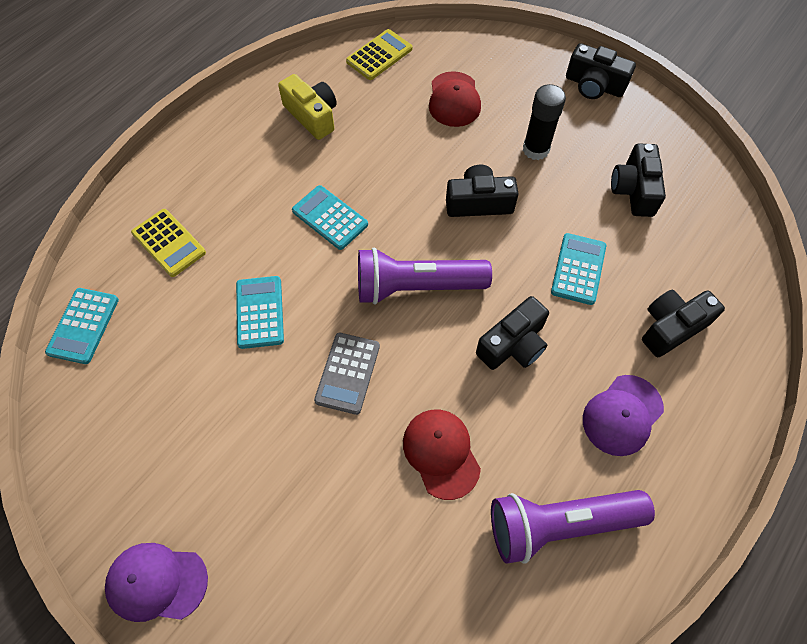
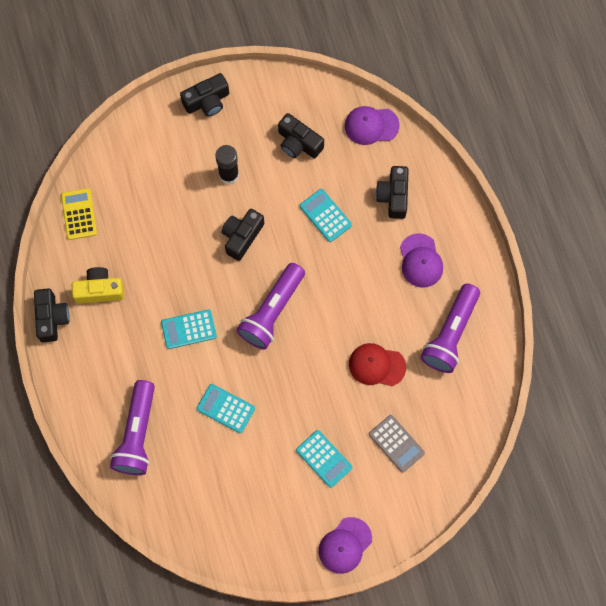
camera: 55 degrees left, 10 degrees up
(83, 326) = (162, 513): turquoise calculator -> turquoise calculator (324, 458)
(169, 243) = (137, 434): yellow calculator -> purple flashlight
(348, 373) = (298, 383): grey calculator -> grey calculator (396, 443)
(454, 99) = (153, 194): red cap -> none
(513, 344) = (344, 285): black camera -> black camera (52, 318)
(727, 248) = (371, 125): none -> purple cap

